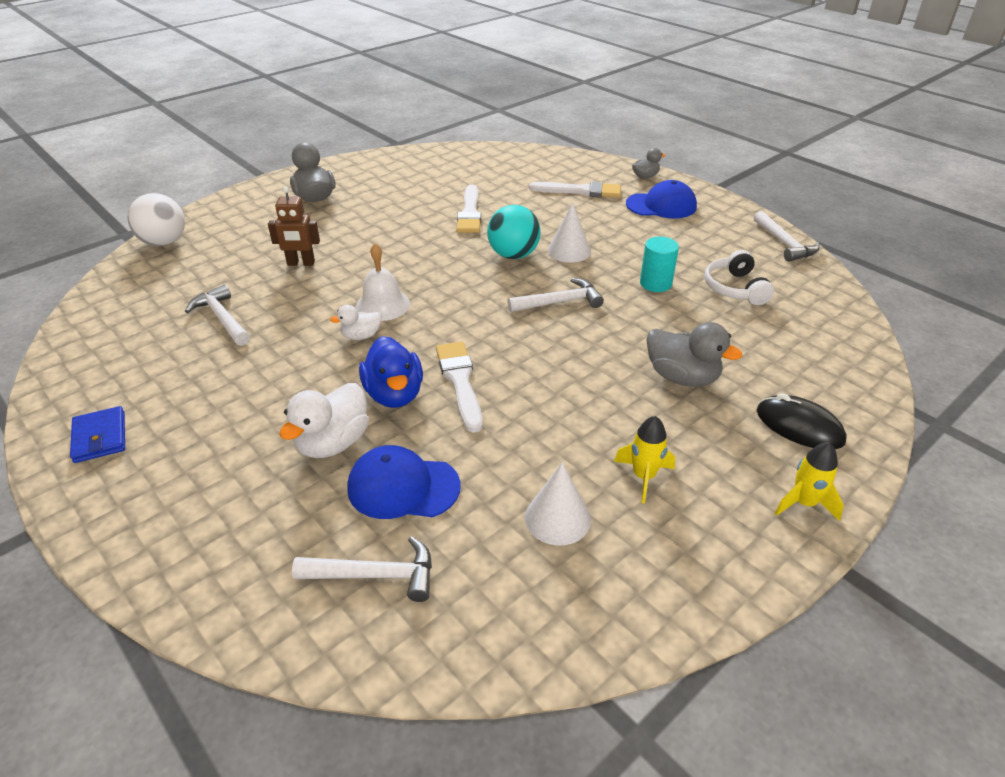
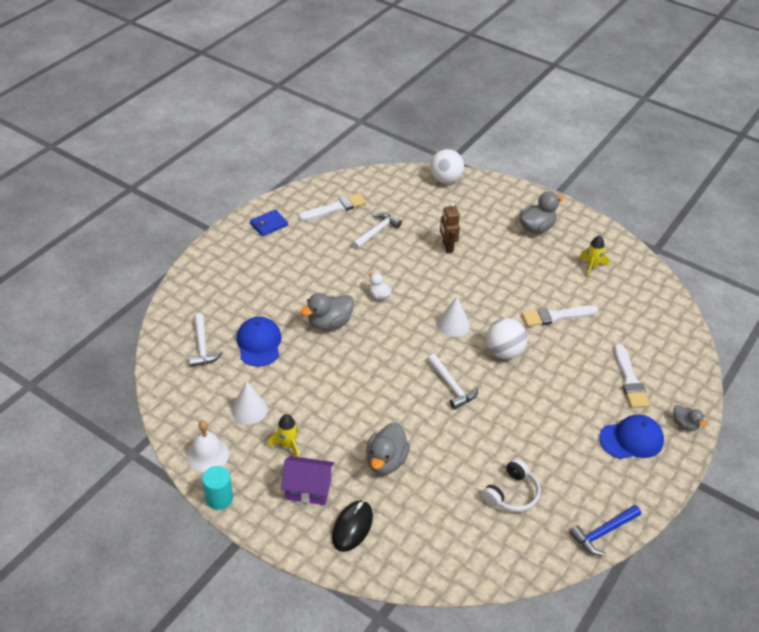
camera: 75 degrees right, 5 degrees up
(333, 443) = (284, 308): white duck -> none
(383, 305) = (415, 297): white bell -> white bell (207, 454)
(394, 394) = (329, 323): blue duck -> grey duck
(460, 381) = (349, 349): white brush -> white brush (335, 208)
(513, 255) = (504, 352): turquoise ball -> white ball
(569, 251) = (524, 384): white cone -> white cone (453, 324)
(655, 283) = (498, 441): turquoise cylinder -> turquoise cylinder (219, 498)
(661, 205) = (631, 439): blue cap -> blue cap turned 90 degrees counterclockwise
(733, 464) = (308, 489): none -> purple house
(735, 288) = (511, 494): white headphones -> white headphones turned 150 degrees clockwise
(784, 244) = (603, 533): white hammer -> blue hammer
(804, 503) = (282, 524): yellow rocket -> yellow rocket (591, 266)

